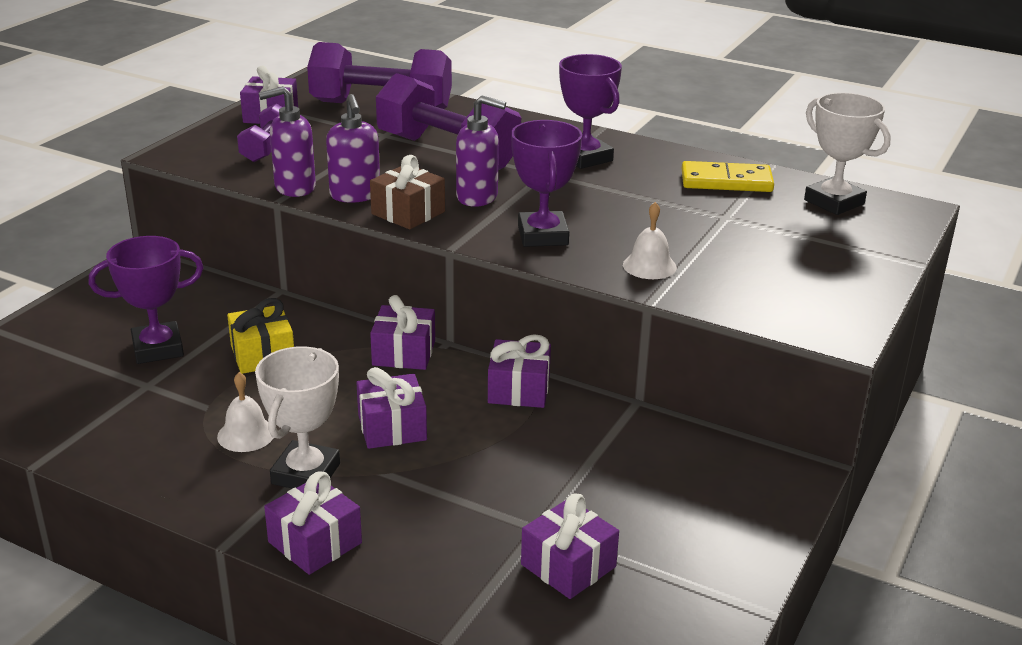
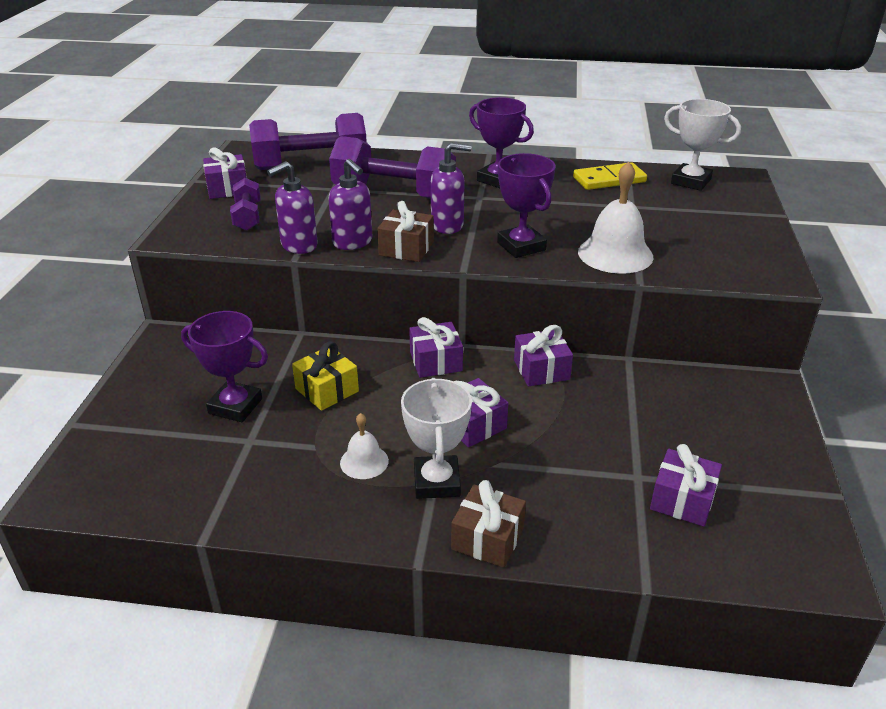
camera: 20 degrees left, 5 degrees up
(158, 349) = (235, 406): purple trophy -> purple trophy turned 60 degrees clockwise
(315, 542) = (487, 538): purple gift -> brown gift
(649, 266) = (615, 254): white bell -> white bell, size x1.79

